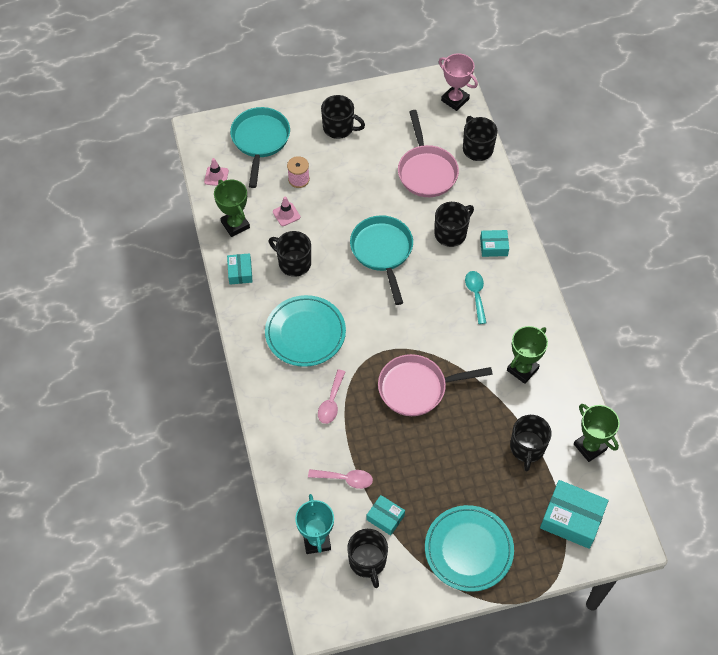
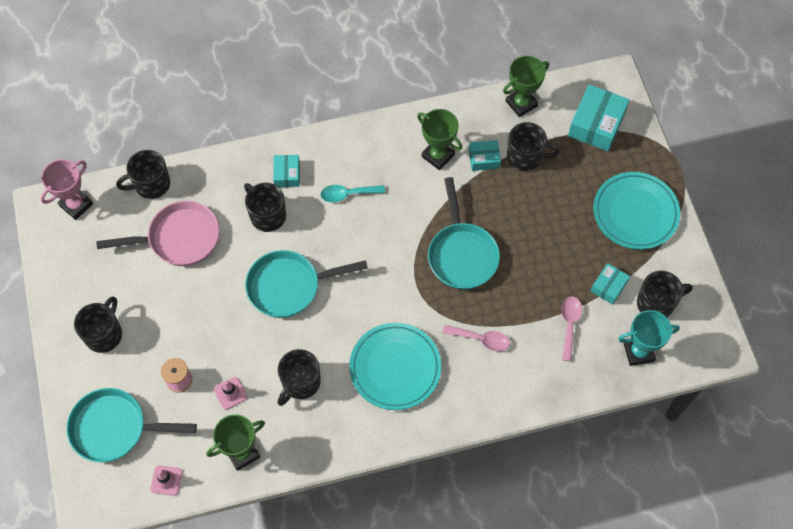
camera: 90 degrees left, 5 degrees up
(240, 272) = (311, 444): turquoise box -> turquoise box (484, 159)
(417, 388) = (462, 254): pink pan -> turquoise pan

